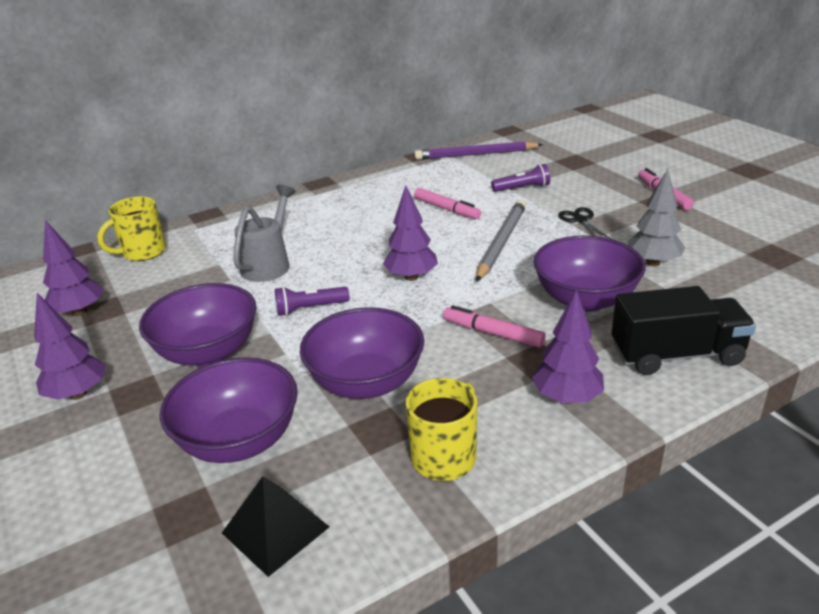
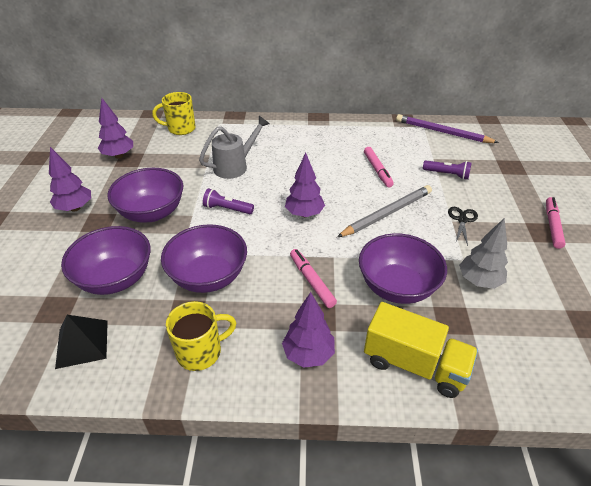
camera: 30 degrees right, 10 degrees up
(676, 355) = (414, 364): black truck -> yellow truck

